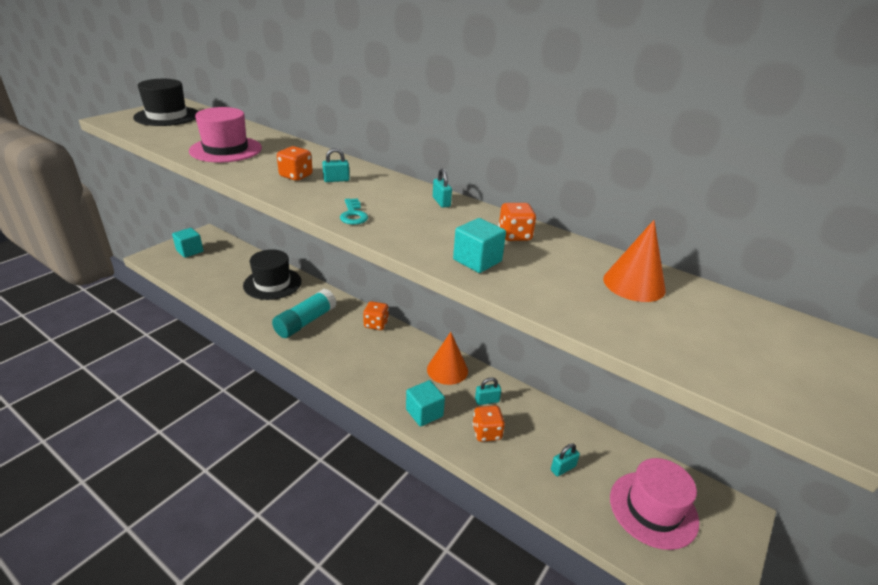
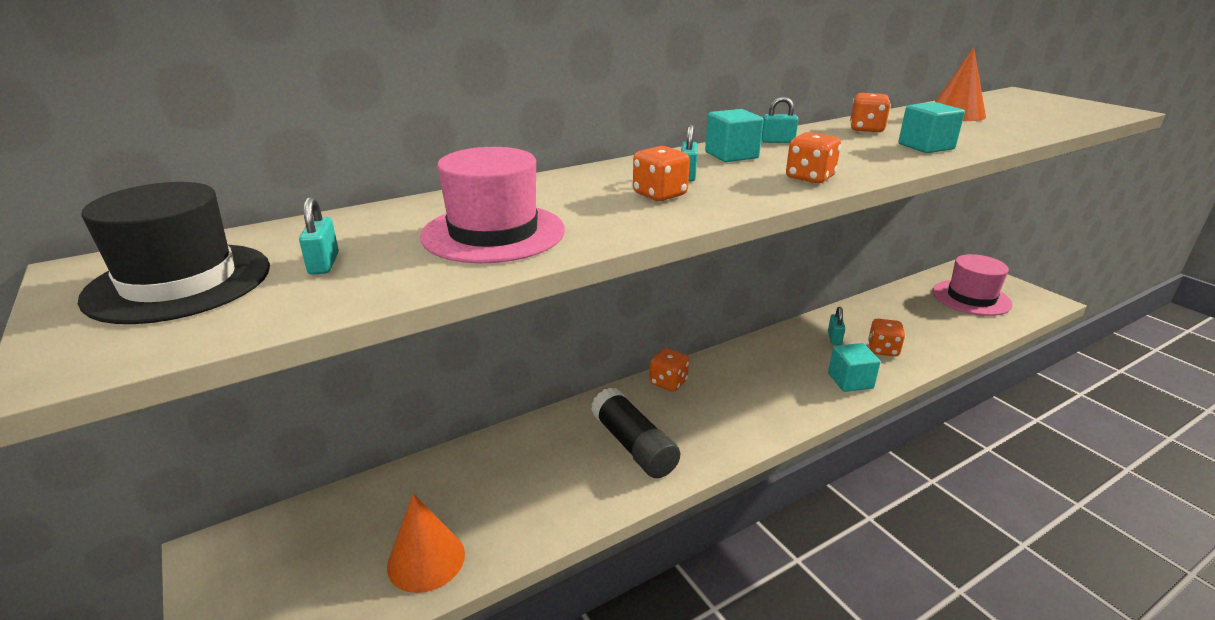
camera: 65 degrees left, 5 degrees down
(190, 251) = (269, 586): turquoise cube -> turquoise cube (731, 155)
(272, 283) = (499, 469): black hat -> none
(305, 322) = (633, 446): turquoise glue stick -> black glue stick
(353, 215) = (809, 178): turquoise key -> orange dice
(447, 370) = (778, 350): orange cone -> orange cone (426, 560)
(563, 468) = (929, 323): turquoise padlock -> turquoise padlock (324, 264)

